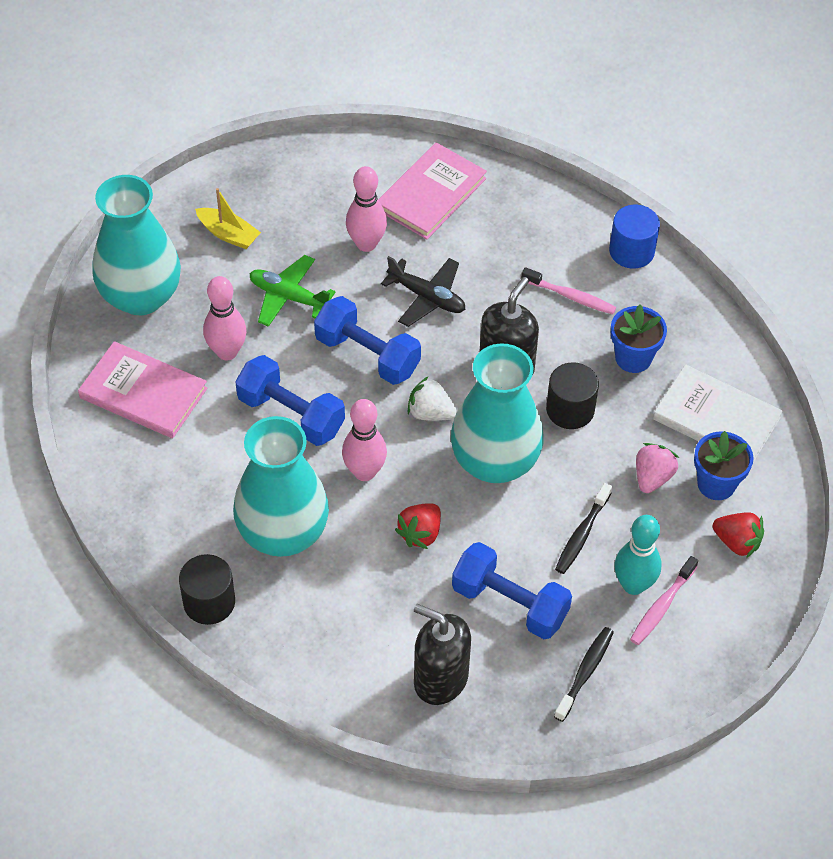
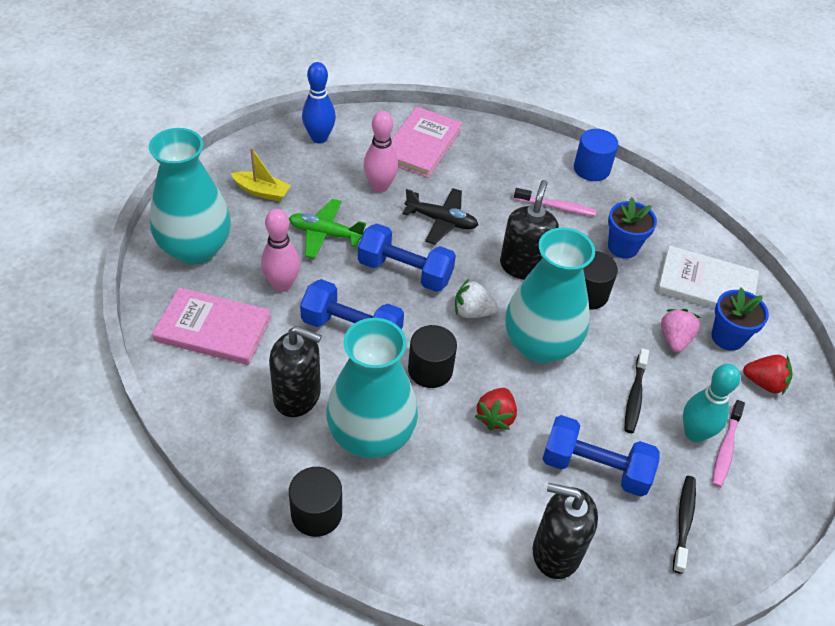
camera: 15 degrees left, 5 degrees down
(216, 479) = (297, 395): none -> black soap dispenser
(310, 171) = (319, 138): none -> blue bowling pin
(364, 472) = (430, 370): pink bowling pin -> black cylinder

